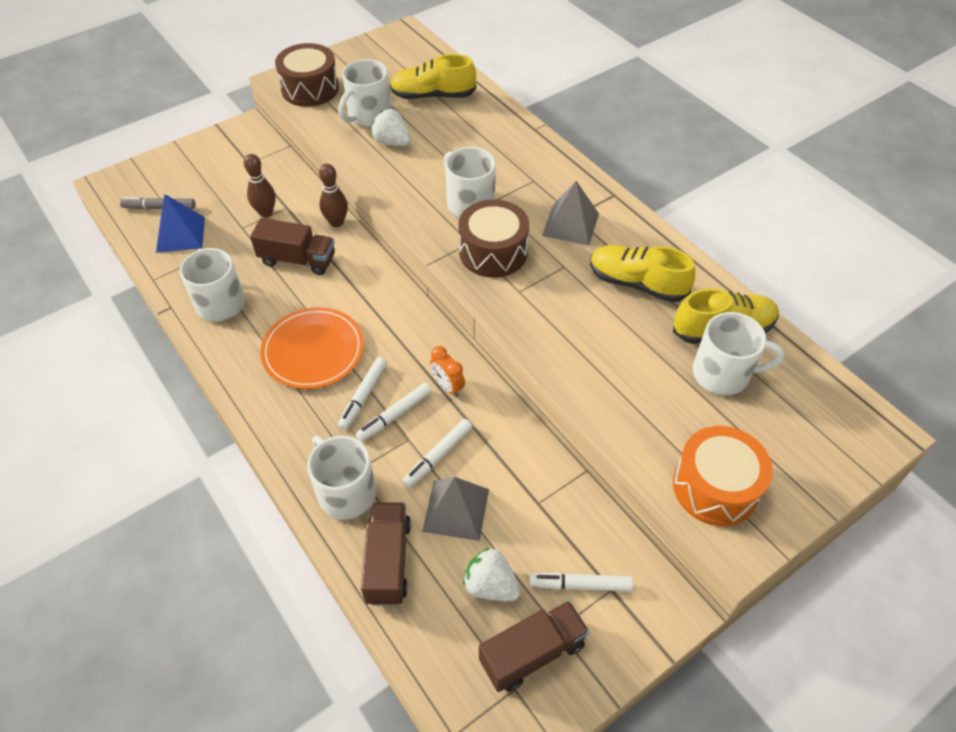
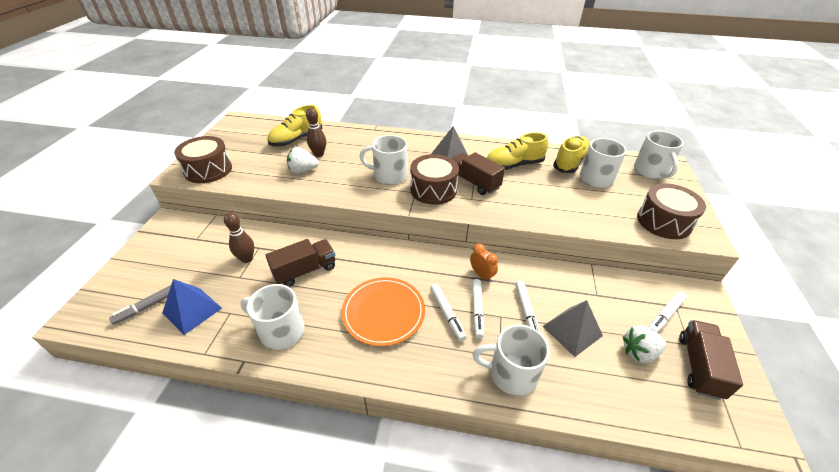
camera: 45 degrees left, 10 degrees down
(336, 222) = (304, 236): brown bowling pin -> brown bowling pin (319, 154)
(368, 115) = (269, 165): white mug -> white mug (651, 171)
(388, 561) = (584, 389): brown truck -> brown truck (474, 182)
(448, 386) = (481, 275): orange clock -> orange clock turned 135 degrees counterclockwise
(715, 487) = (663, 221): orange drum -> brown drum

